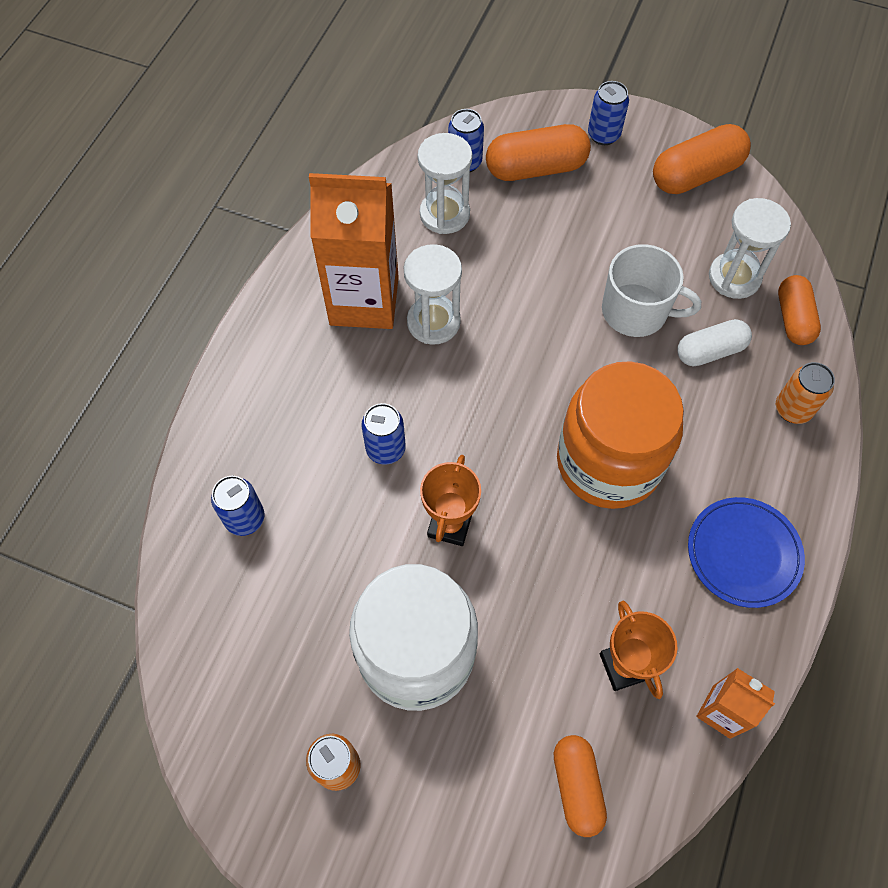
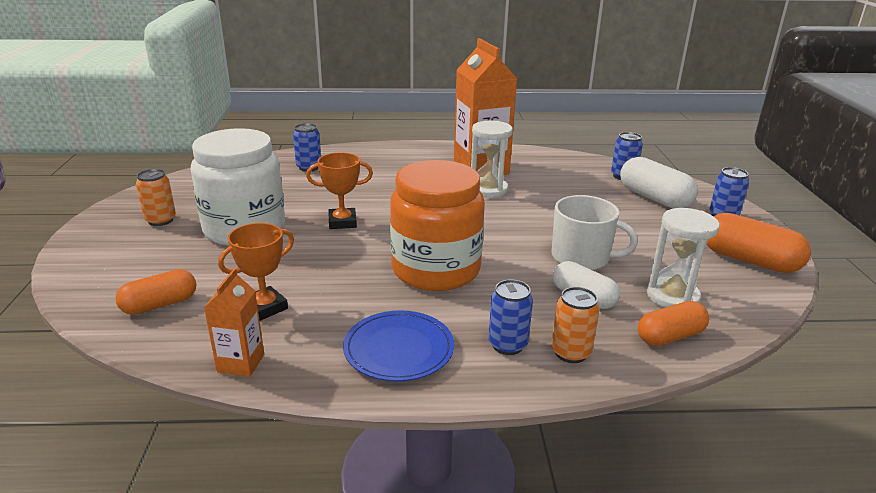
camera: 65 degrees right, 35 degrees down
(385, 449) = (382, 193): blue can -> blue can (507, 345)
(444, 214) = (574, 178): white hourglass -> none
(536, 168) = (654, 198): orange capsule -> white capsule
(636, 311) = (582, 257): white mug -> white mug turned 60 degrees counterclockwise

